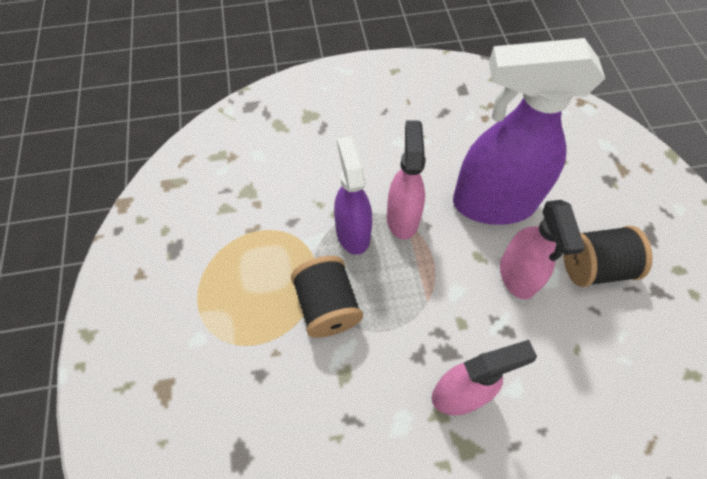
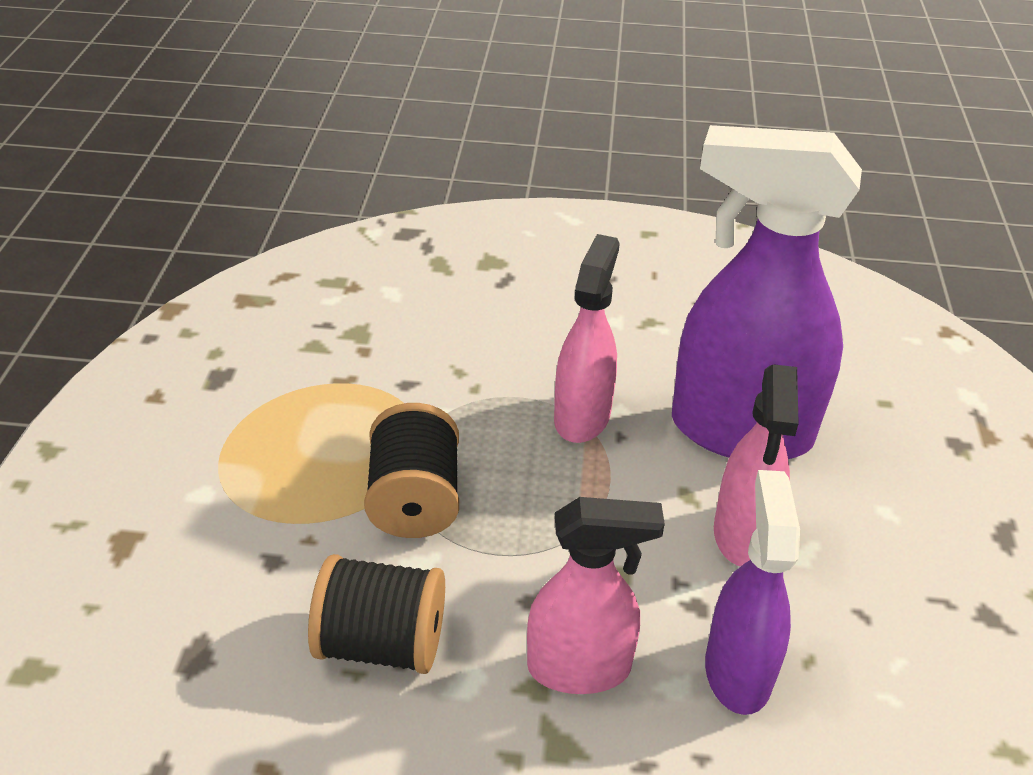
camera: 15 degrees right, 20 degrees down
(353, 232) = (495, 417): purple spray bottle -> purple spray bottle (737, 671)
(593, 267) = (883, 554): black spool -> black spool (381, 643)

